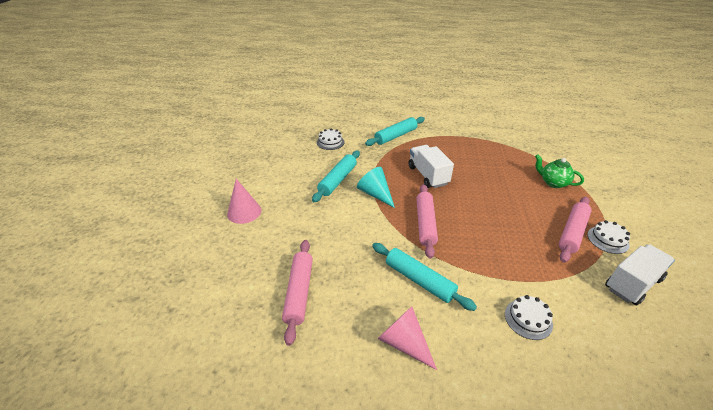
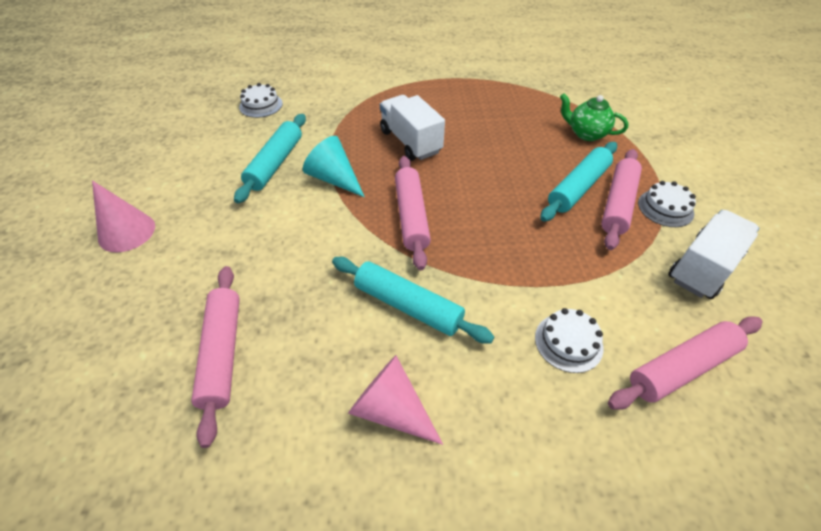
camera: 10 degrees left, 10 degrees up
(396, 136) = (359, 86): turquoise rolling pin -> turquoise rolling pin (578, 188)
(609, 348) = (681, 367): none -> pink rolling pin

